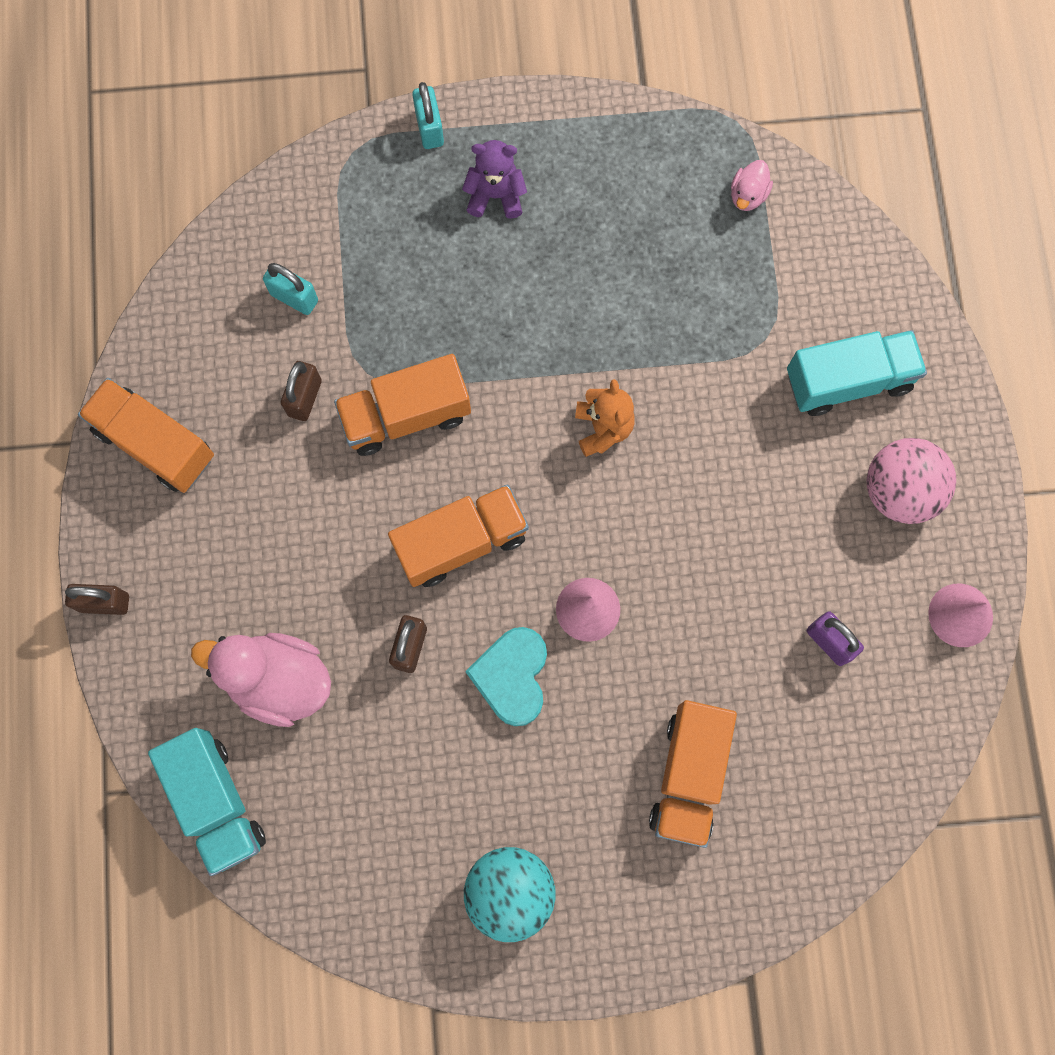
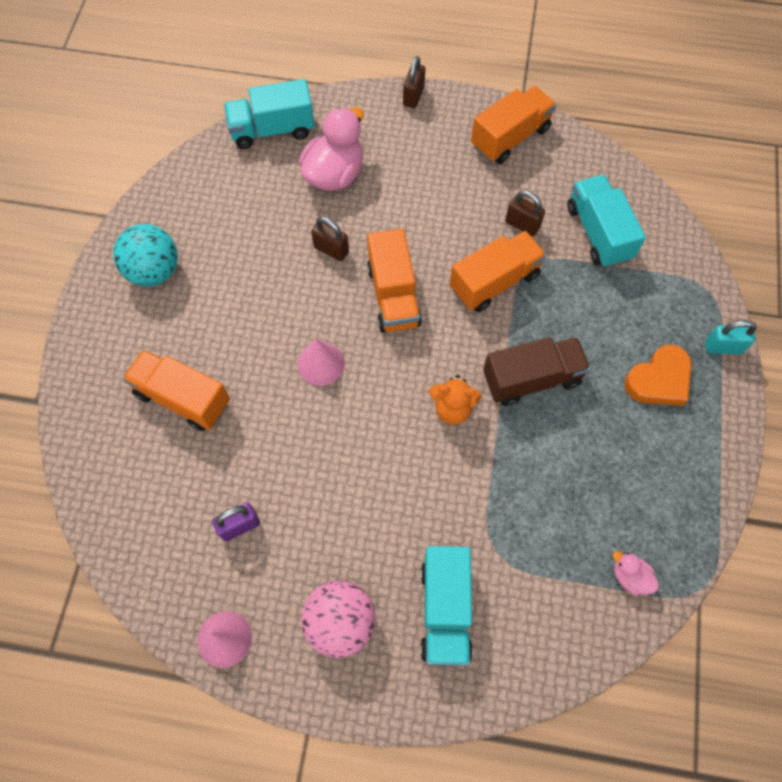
camera: 105 degrees right, 10 degrees down
(294, 297) = (598, 233): turquoise padlock -> turquoise truck
(406, 415) = (494, 282): orange truck -> orange truck turned 60 degrees clockwise
(495, 195) = (659, 380): purple teddy bear -> orange heart
(512, 677) = (290, 305): turquoise heart -> none
(536, 342) = (531, 379): none -> brown truck

